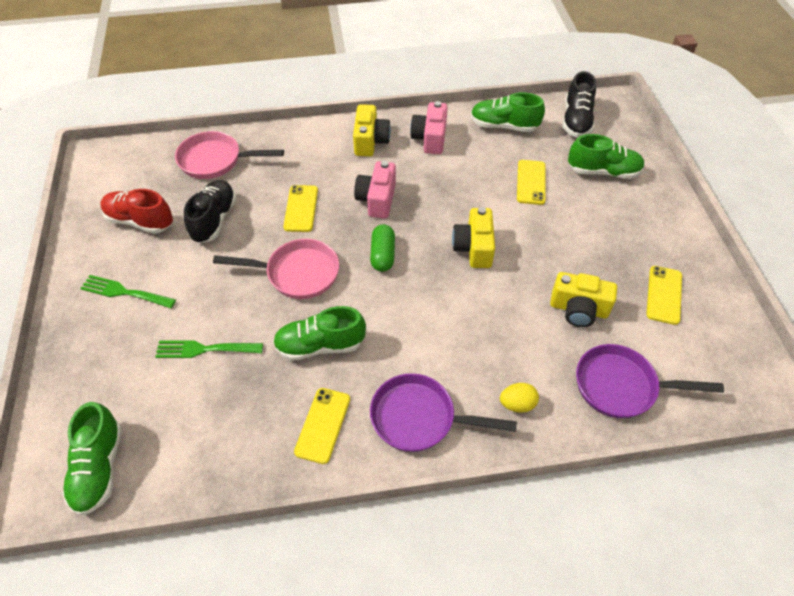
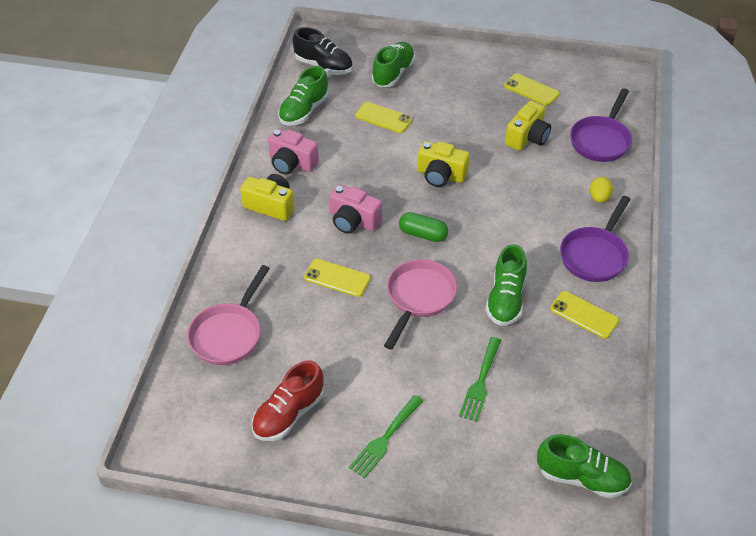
camera: 70 degrees left, 5 degrees down
(214, 220) = (318, 349): black shoe -> none

